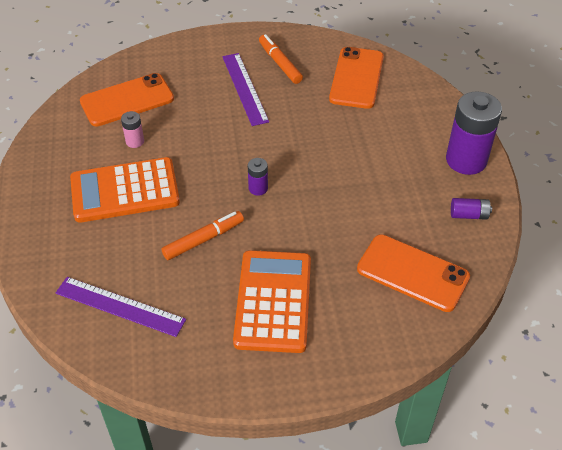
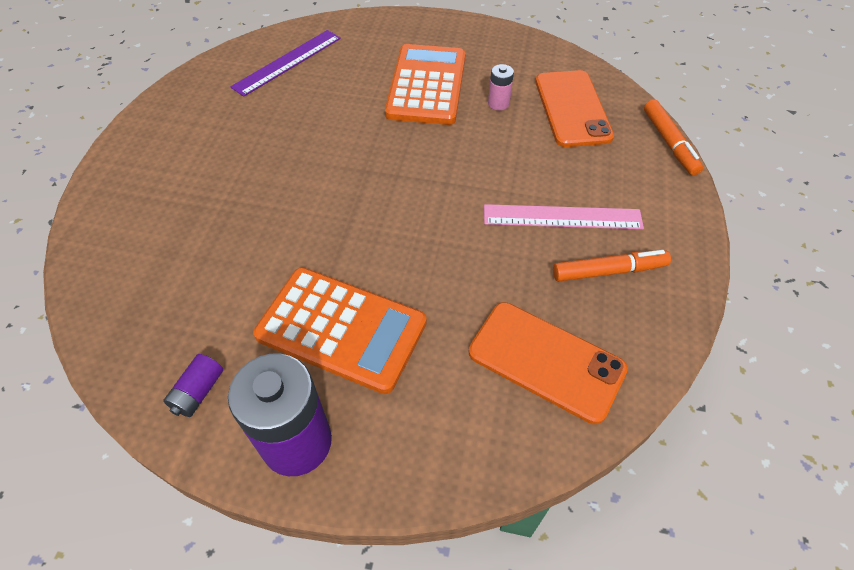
camera: 110 degrees right, 5 degrees up
(203, 239) = (328, 126): orange marker -> orange marker (669, 143)
(245, 88) = (562, 217): purple ruler -> pink ruler
(258, 188) = (374, 184): purple battery -> none
(273, 301) = (217, 157): orange calculator -> orange calculator (341, 329)
(412, 273) = (161, 285): orange phone -> none

